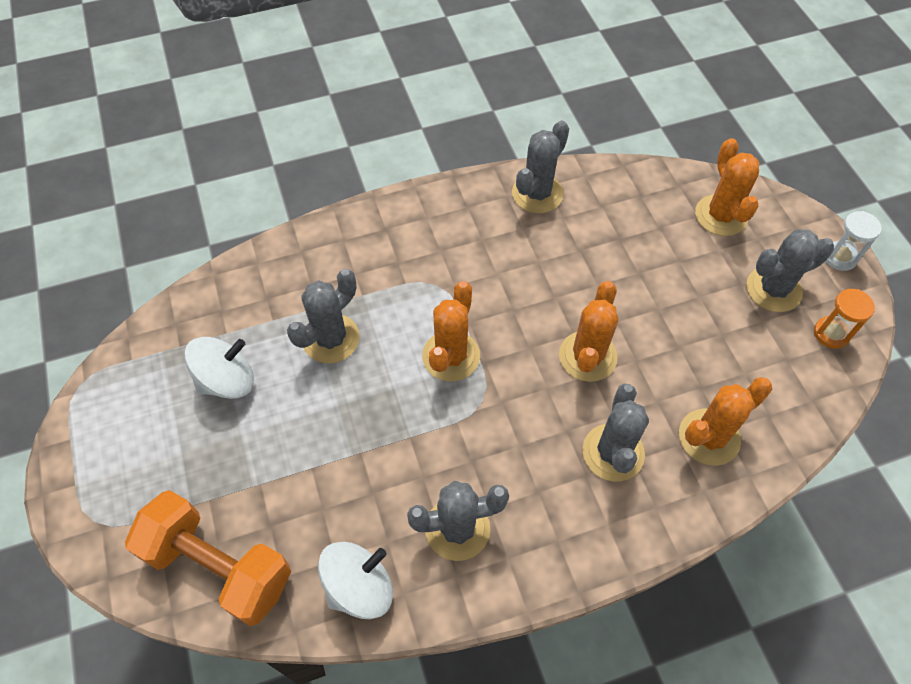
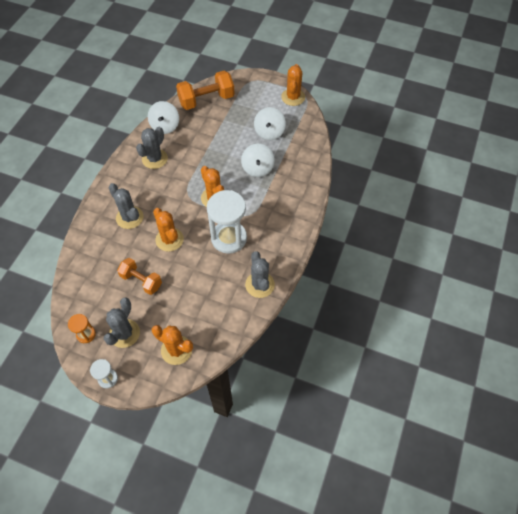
camera: 130 degrees right, 0 degrees up
(331, 339) = (258, 168): grey cactus -> white spinning top
(504, 280) = (229, 238): none -> white hourglass
(688, 335) = (141, 281): none -> orange dumbbell
(709, 437) = (102, 251): orange cactus -> orange cactus (293, 97)

